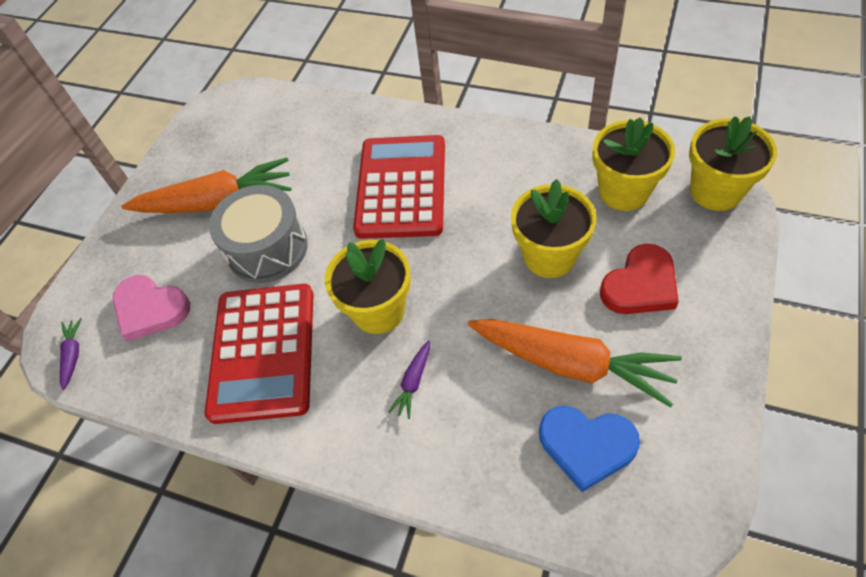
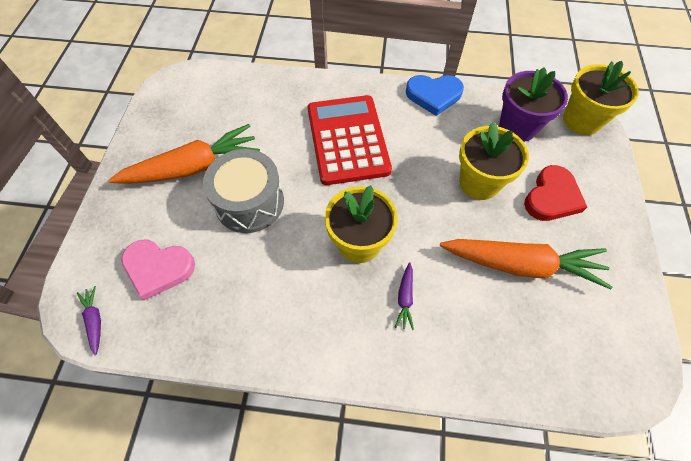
camera: 20 degrees left, 5 degrees up
(263, 352) = (271, 292): red calculator -> none
(586, 446) = (552, 328): blue heart -> blue heart (433, 95)
(623, 191) = (517, 127): yellow flower pot -> purple flower pot

